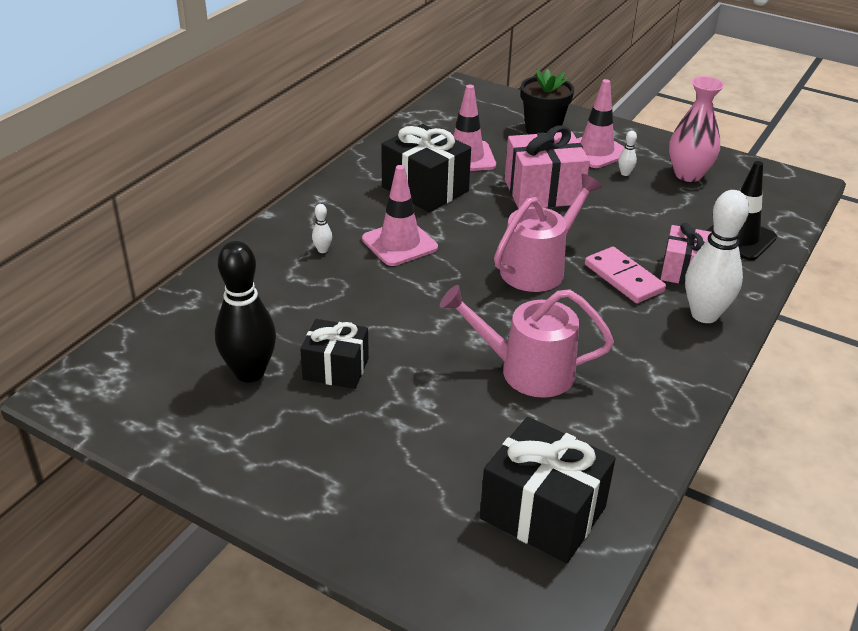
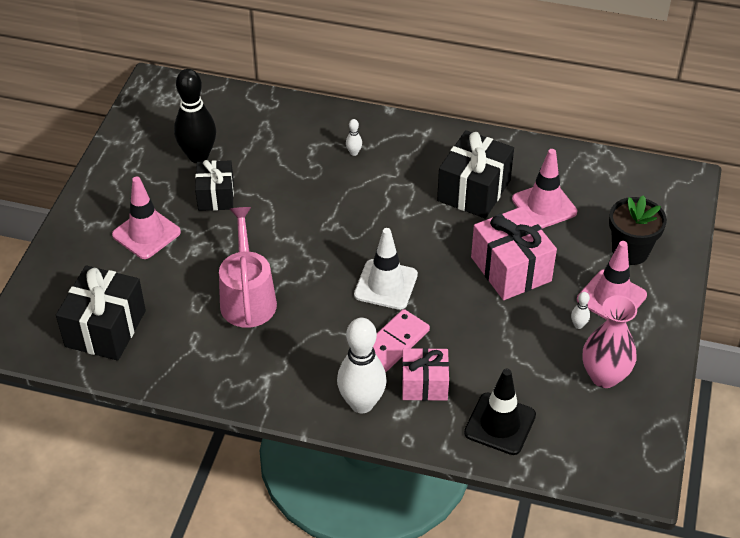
camera: 75 degrees right, 10 degrees up
(399, 243) = (383, 193): pink traffic cone -> pink traffic cone (146, 233)
(539, 268) = (386, 285): pink watering can -> white traffic cone

